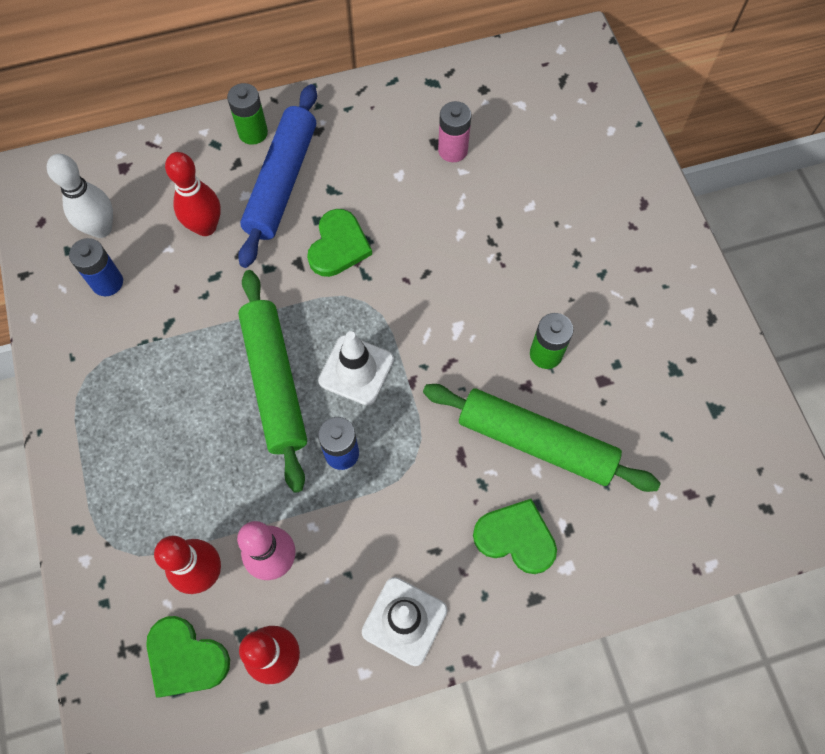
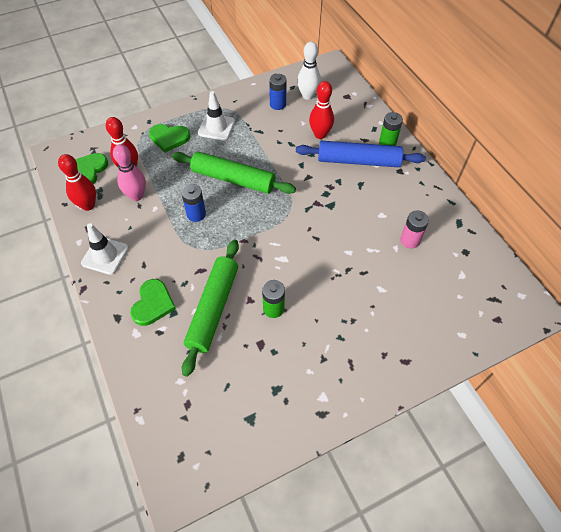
camera: 80 degrees right, 10 degrees down
(275, 382) = (233, 179): green rolling pin -> green rolling pin turned 45 degrees clockwise
(338, 246) = (323, 193): green heart -> green heart (169, 138)
(356, 370) = (246, 213): white traffic cone -> white traffic cone (216, 127)

